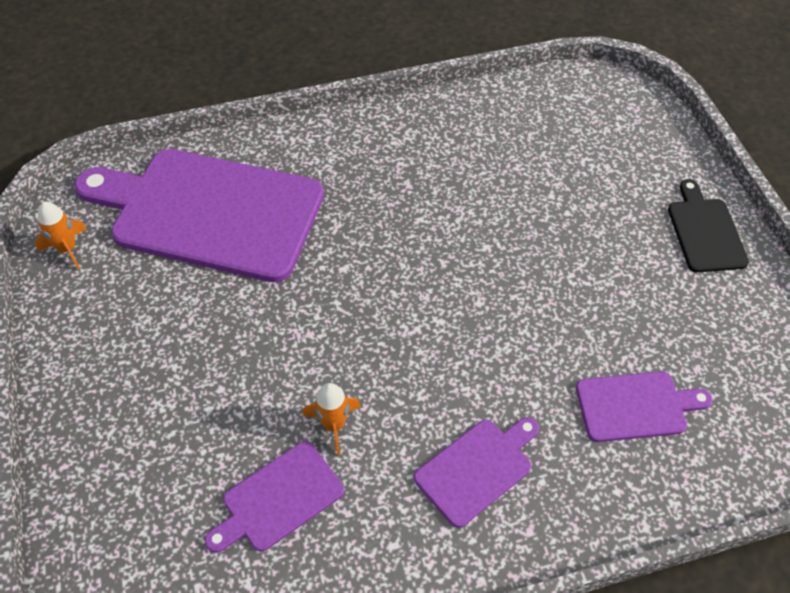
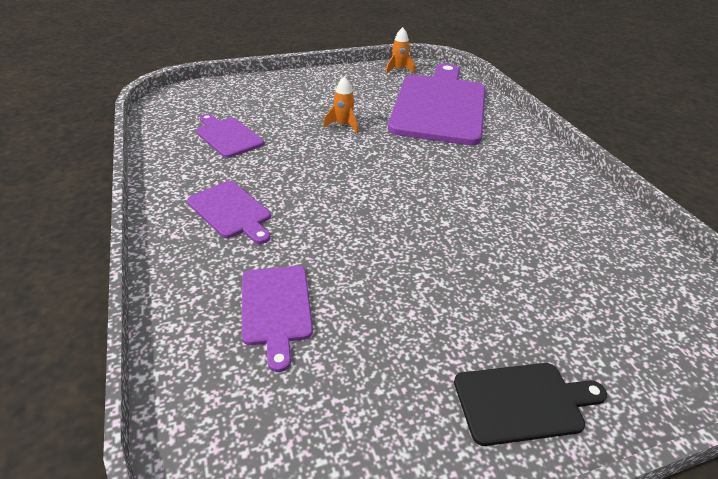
camera: 85 degrees right, 15 degrees down
(334, 425) = (275, 153): orange rocket -> orange rocket (343, 125)

